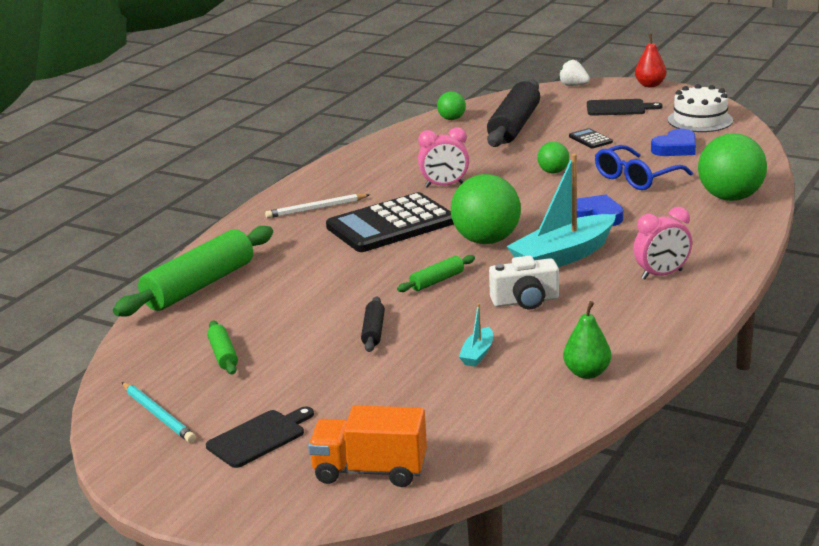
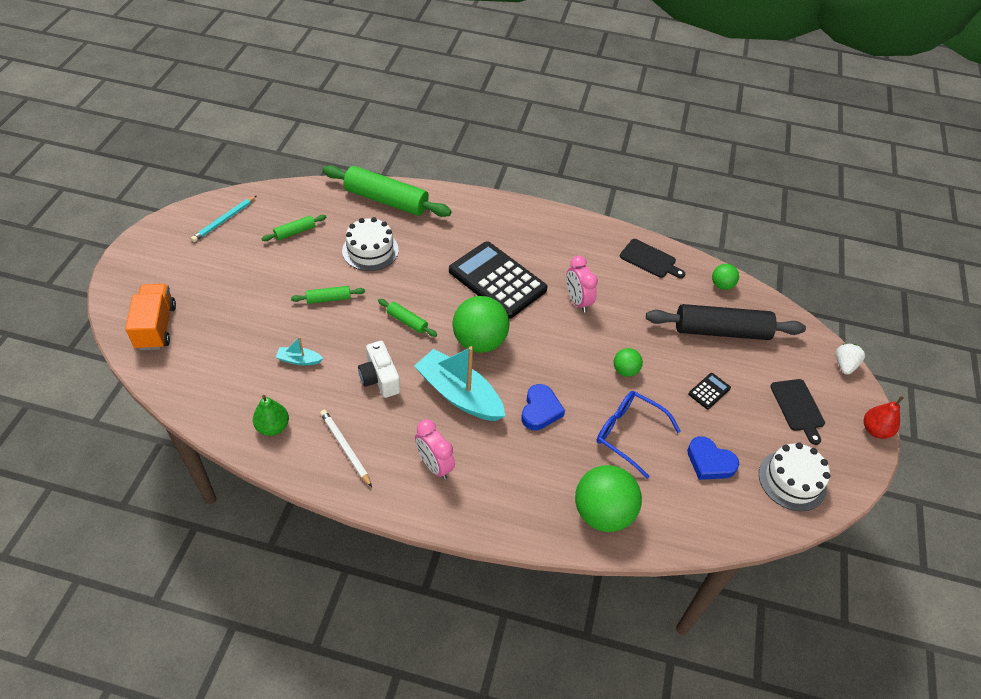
camera: 70 degrees right, 25 degrees up
(259, 437) = (197, 269): black cutting board -> black cutting board (650, 260)
(294, 300) = (370, 250): none -> white cake
(316, 208) = (517, 233): white pencil -> white pencil (345, 448)
(373, 331) = (329, 299): black rolling pin -> green rolling pin

